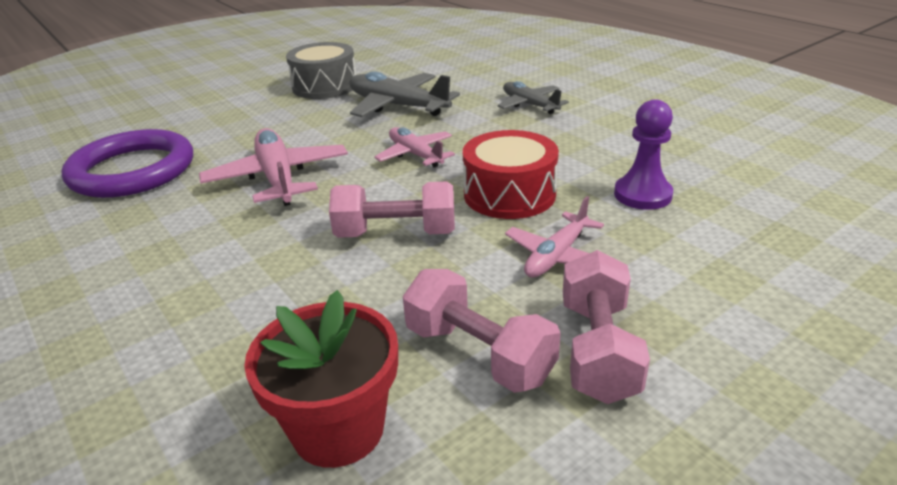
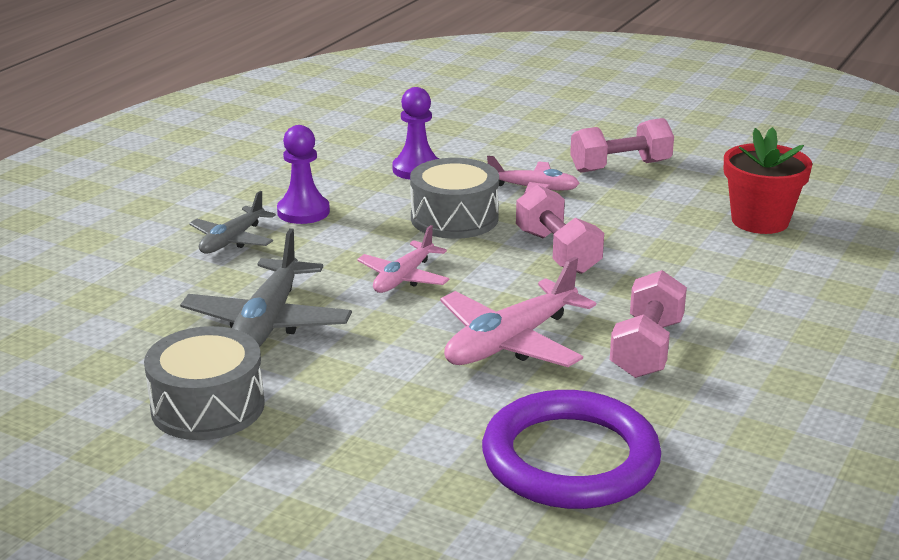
camera: 115 degrees left, 5 degrees down
(479, 354) = (660, 196): pink dumbbell -> pink dumbbell (646, 348)
(509, 194) = (454, 218): red drum -> grey drum
(566, 132) = (303, 212): none -> purple pawn

